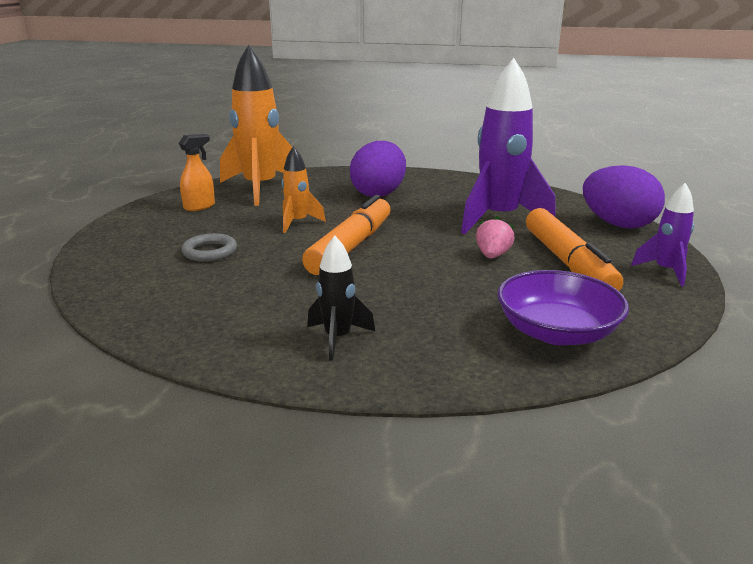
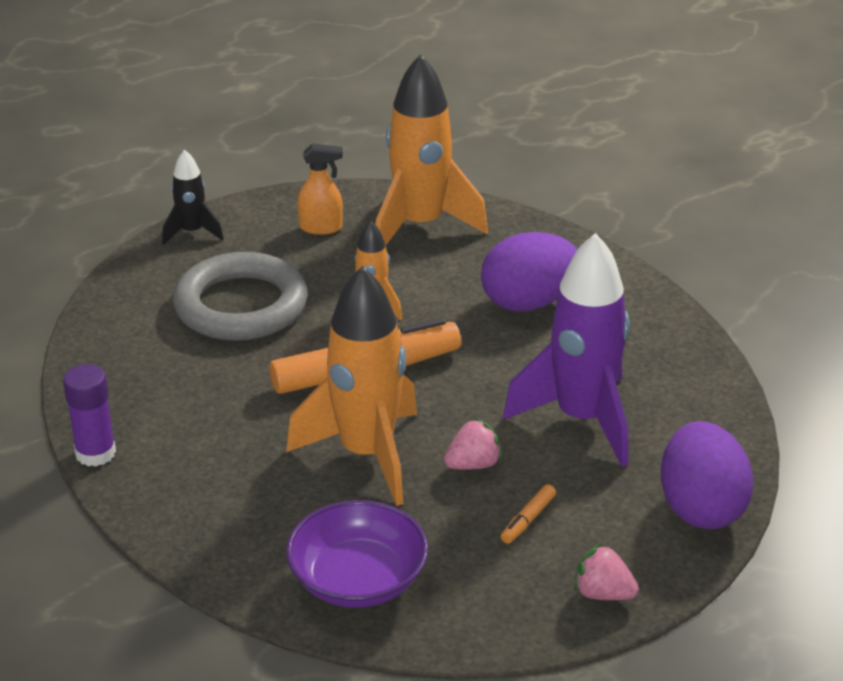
camera: 45 degrees right, 10 degrees up
(210, 252) = (241, 306): grey ring -> grey ring, size x2.10
(241, 366) = (95, 453): none -> purple glue stick
(338, 338) = (191, 471): black rocket -> black rocket (192, 232)
(430, 277) = (367, 455): none -> orange rocket
(567, 262) = (528, 520): orange marker -> orange marker, size x0.40
(665, 271) = (602, 593): purple rocket -> pink strawberry

